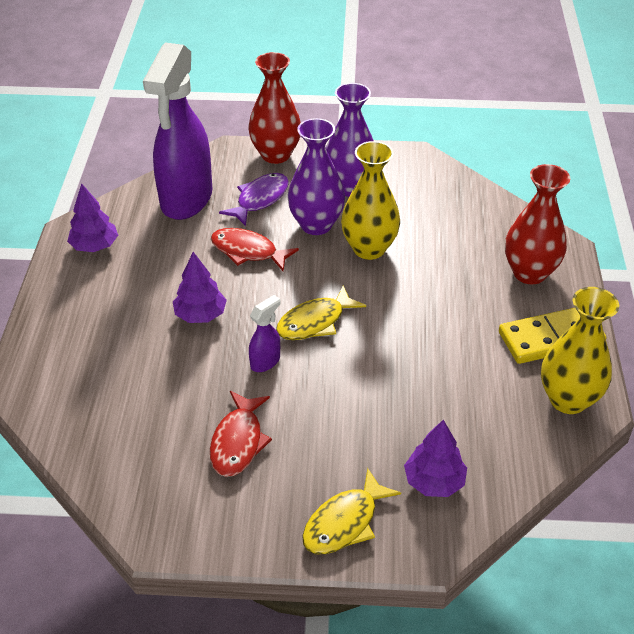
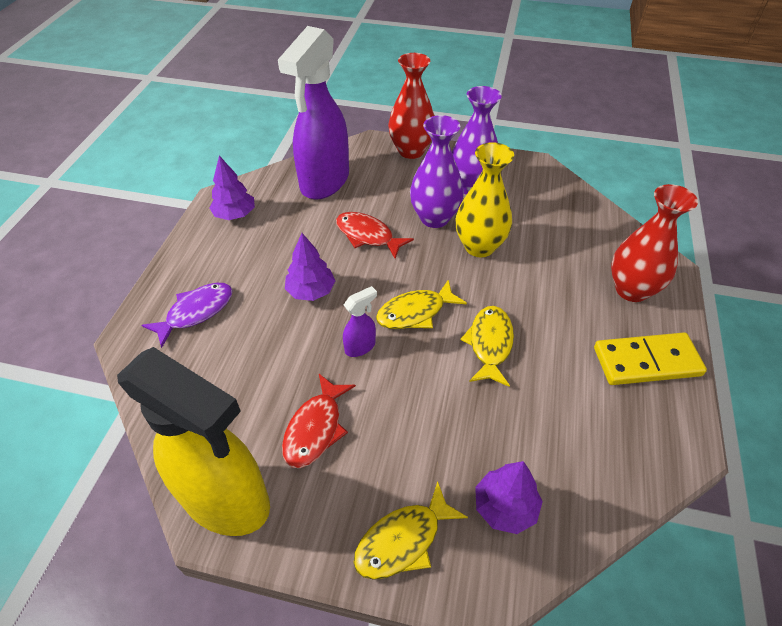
camera: 10 degrees right, 5 degrees up
(166, 515) = (226, 499): none -> yellow spray bottle
(260, 199) = (389, 189): purple fish -> purple fish (196, 312)
(396, 342) = (489, 344): none -> yellow fish
(568, 399) = (659, 433): yellow vase -> none

